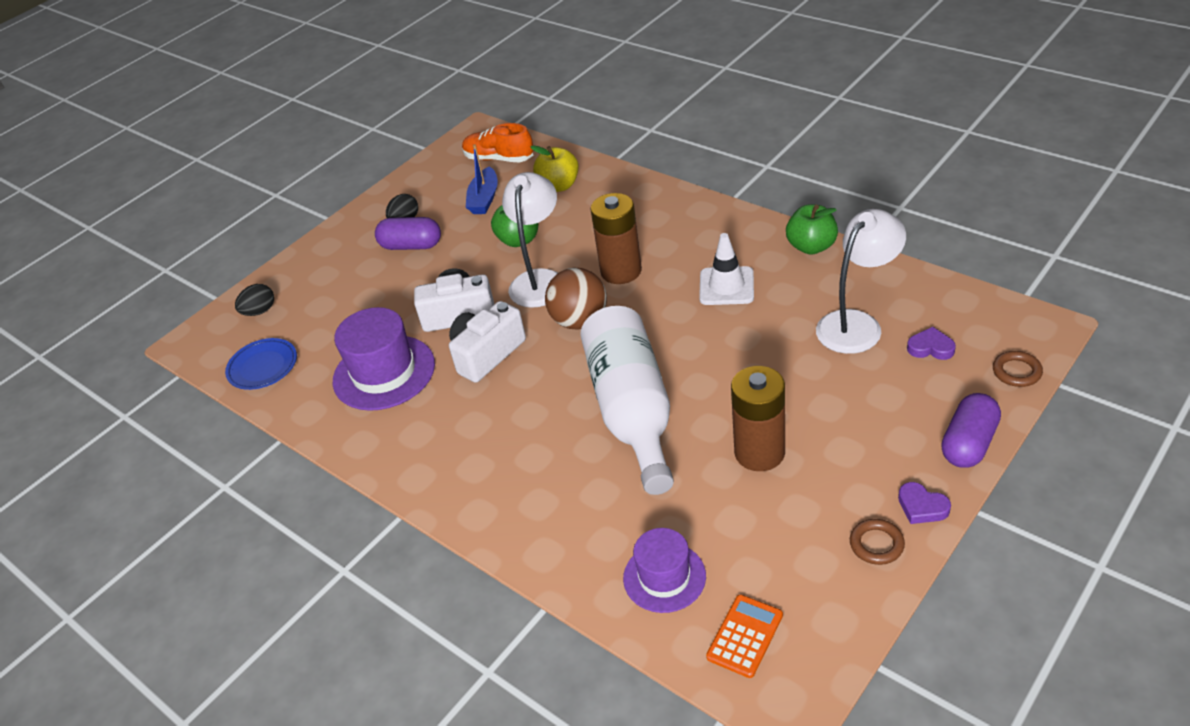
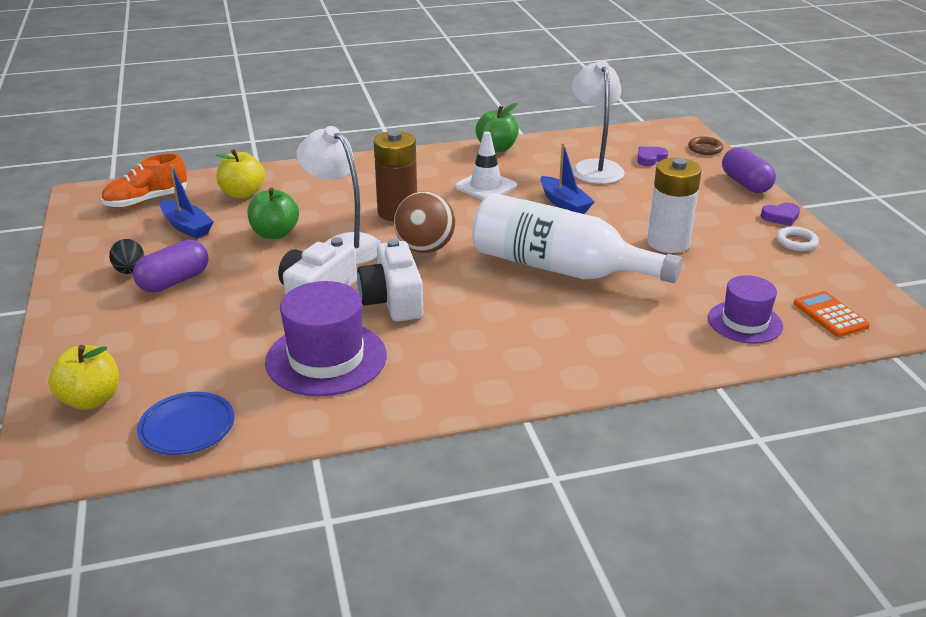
camera: 60 degrees left, 10 degrees down
(260, 311) = (91, 400): black egg -> yellow apple
(754, 348) = (564, 204): none -> blue boat
(759, 452) = (668, 243): brown battery -> white battery
(876, 544) = (796, 242): brown ring -> white ring

